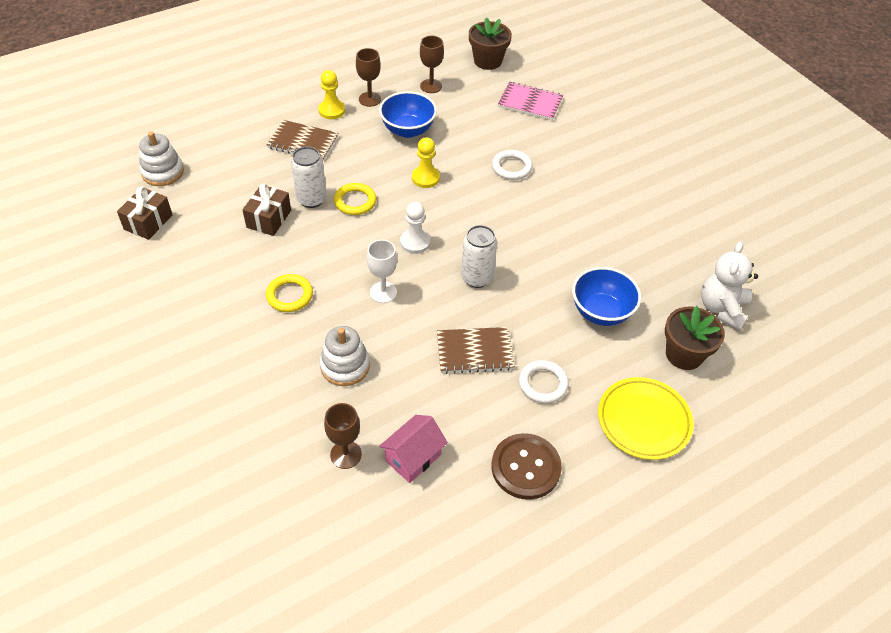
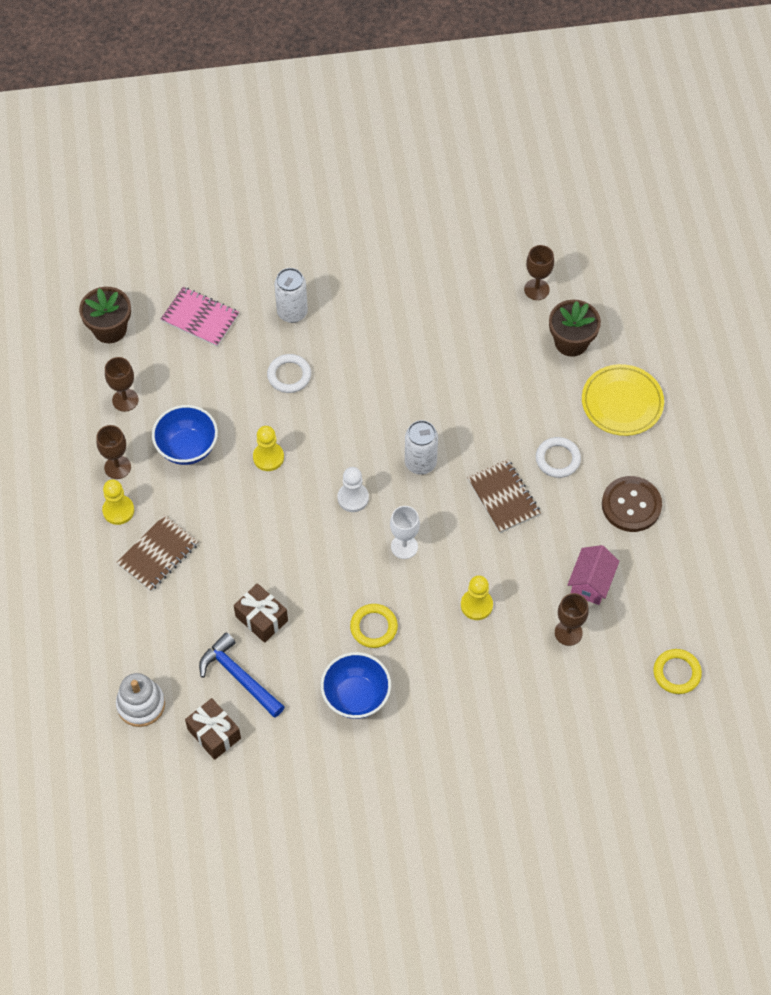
camera: 65 degrees left, 10 degrees up
(207, 221) = (239, 676): none -> blue hammer
(311, 199) = (251, 571): white can -> white can (292, 312)
(345, 366) = (476, 605): white stacking toy -> yellow pawn
(355, 201) = (272, 532): yellow ring -> yellow ring (676, 673)
(413, 457) = (591, 583): pink house -> pink house turned 45 degrees clockwise
(474, 351) = (503, 497): brown notebook -> brown notebook turned 45 degrees counterclockwise
(530, 103) = (200, 318): pink notebook -> pink notebook turned 75 degrees clockwise
(601, 312) = (502, 382): blue bowl -> blue bowl (356, 696)
(722, 308) = (536, 289): white teddy bear -> brown goblet

